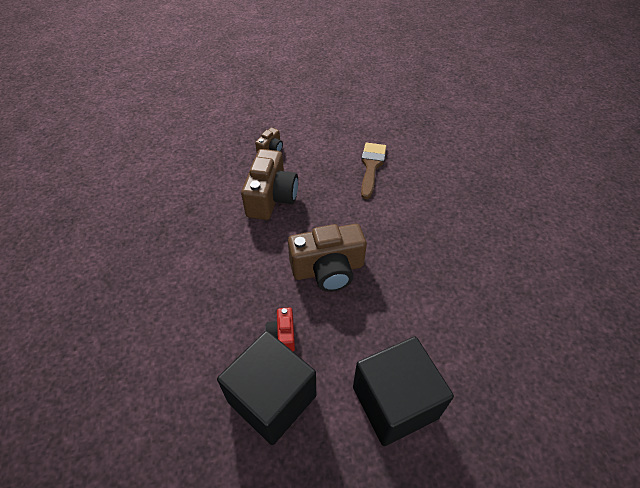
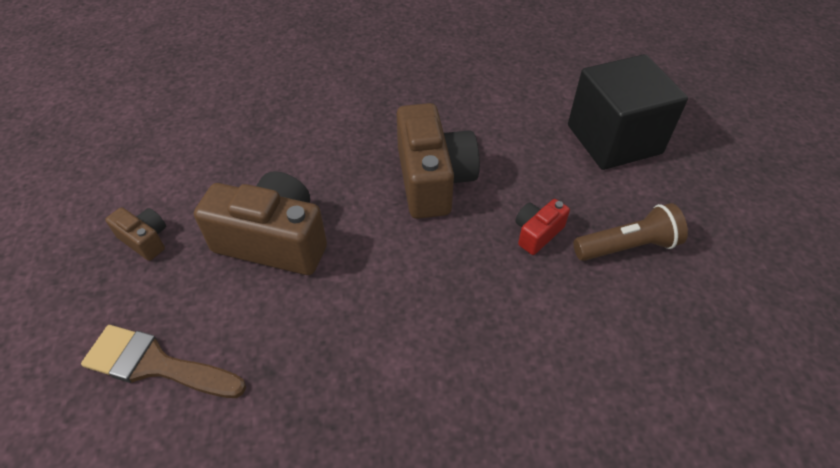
camera: 85 degrees left, 0 degrees up
(272, 399) = (627, 246): black cube -> brown flashlight
(282, 335) = (537, 233): red camera -> red camera turned 135 degrees clockwise
(371, 166) = (244, 116): brown brush -> brown brush (155, 364)

